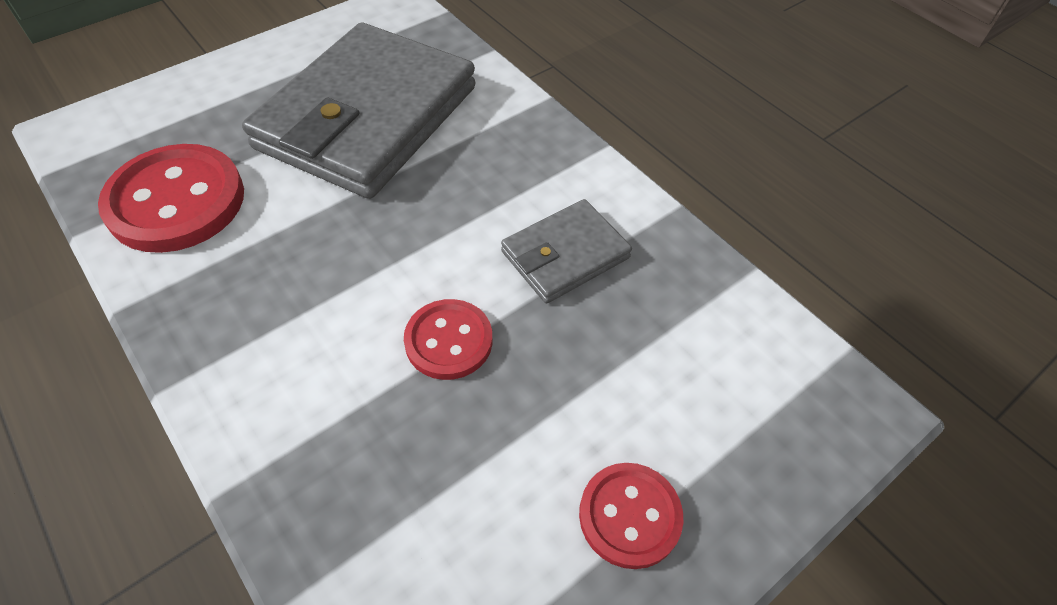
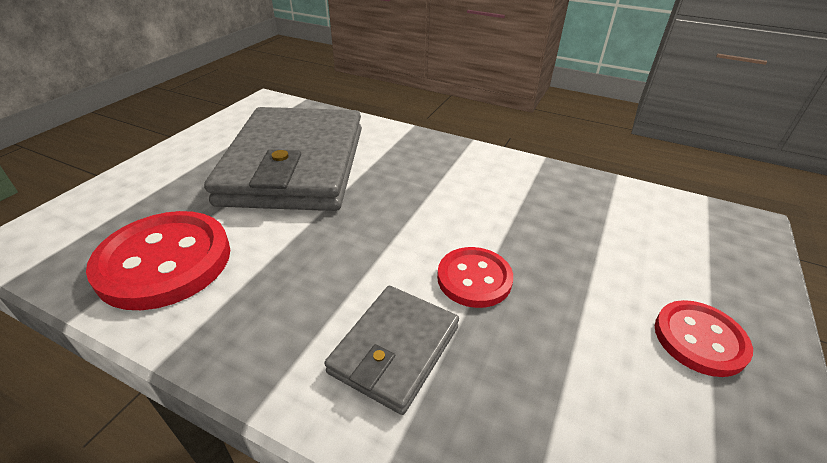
camera: 25 degrees left, 15 degrees down
(565, 255) = (503, 201): grey wallet -> grey wallet (394, 349)

